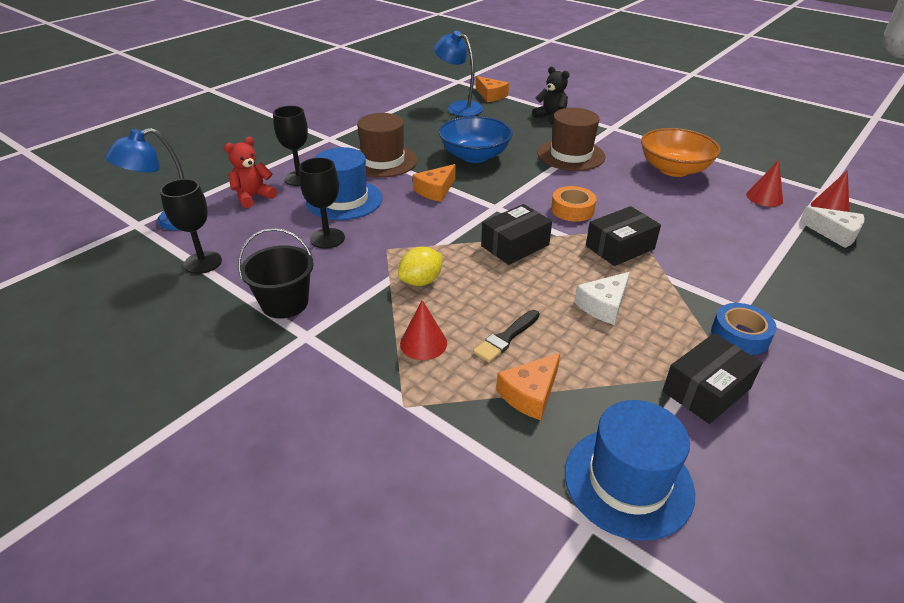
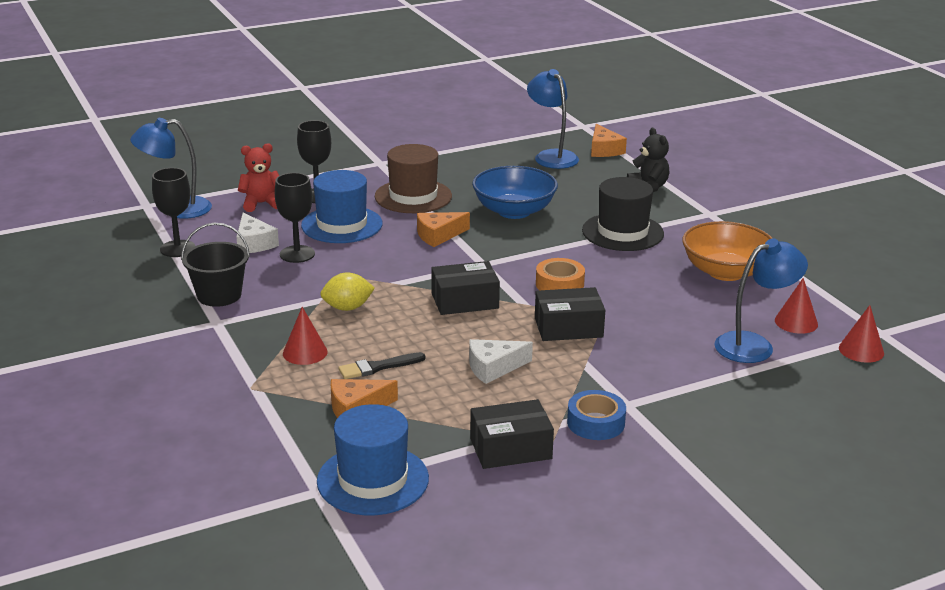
camera: 25 degrees right, 10 degrees down
(571, 155) = (622, 232): brown hat -> black hat
(762, 224) = (754, 345): none -> blue lamp
(834, 233) = (828, 373): white cheese -> white cheese (254, 243)

